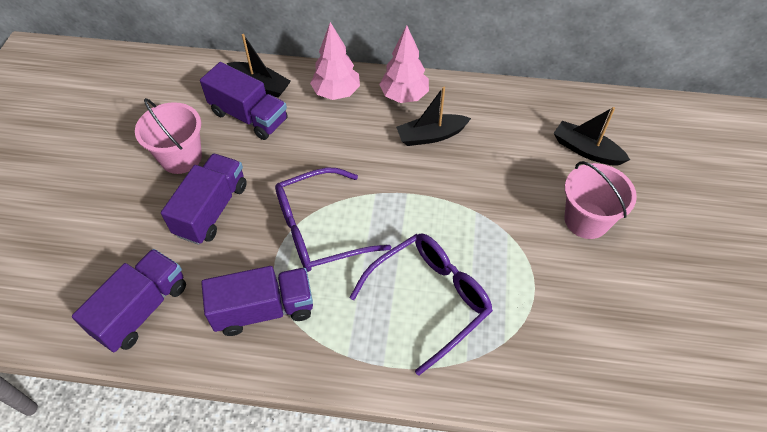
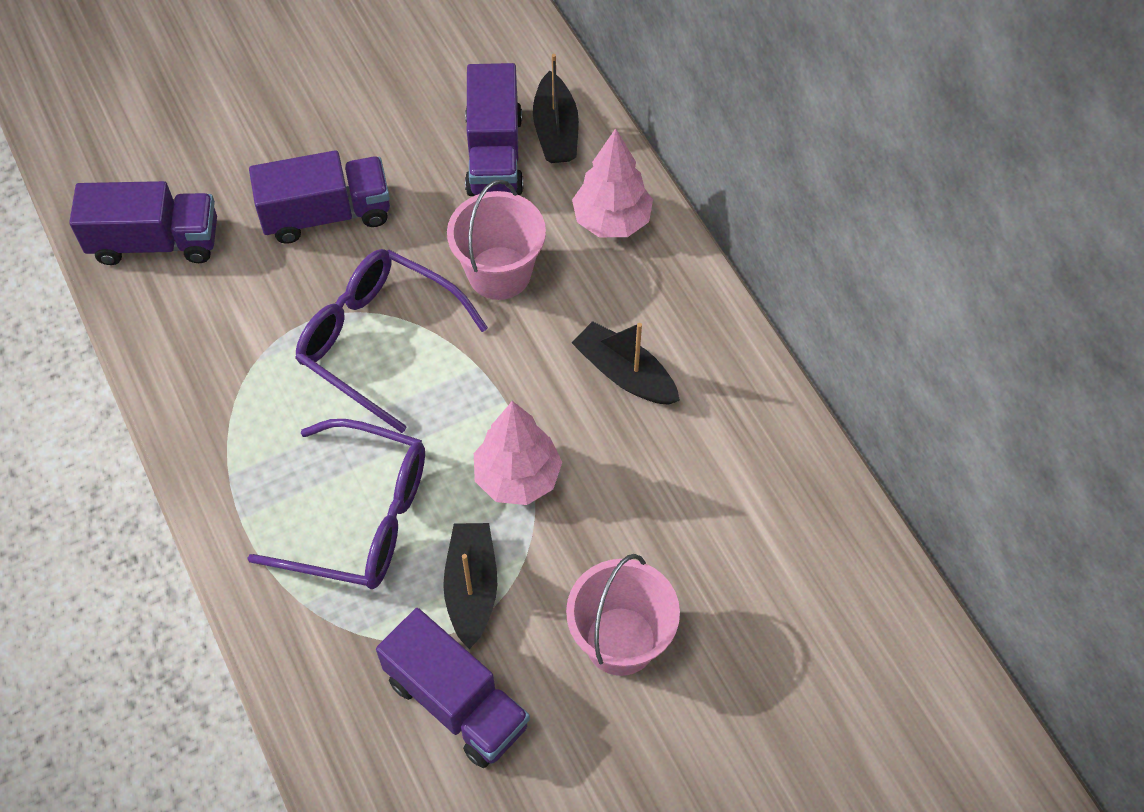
camera: 55 degrees right, 5 degrees up
(181, 157) = (377, 131): pink bucket -> pink bucket (499, 273)
(264, 310) = (231, 355): purple truck -> purple truck (456, 702)
(404, 96) = (672, 301): pink tree -> pink tree (518, 478)
(586, 150) = (753, 582): black boat -> black boat (471, 588)

